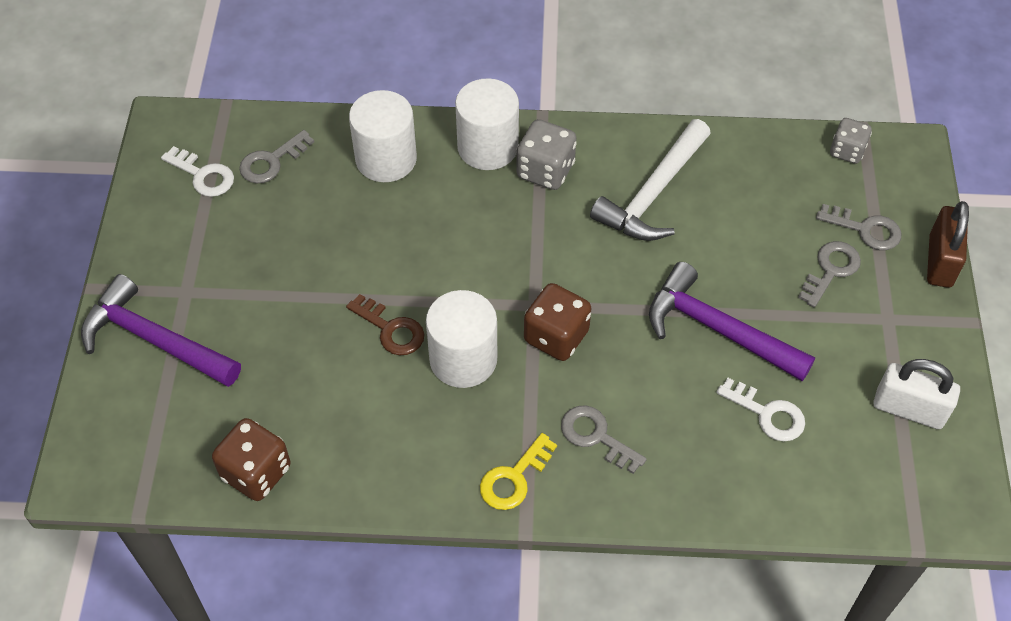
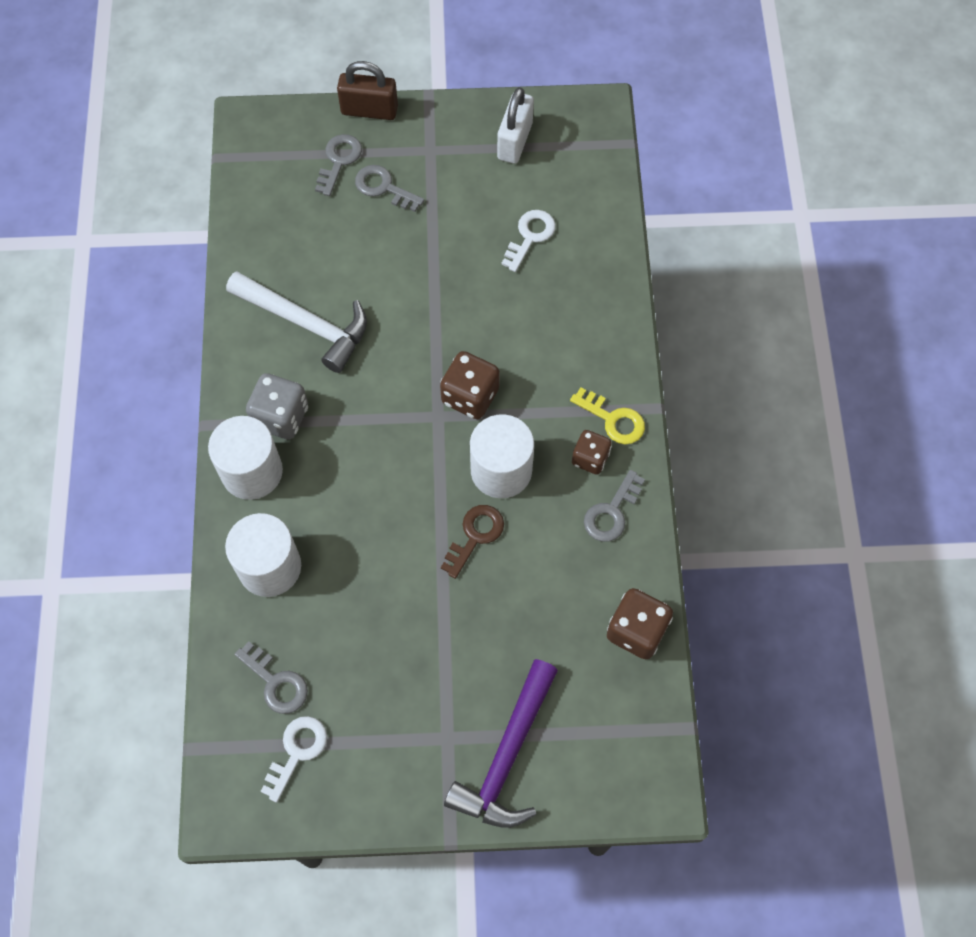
camera: 95 degrees left, 10 degrees up
(467, 448) = (590, 458): none -> brown dice
(596, 436) = (566, 360): grey key -> grey key (612, 512)
(718, 329) = (451, 271): purple hammer -> none
(847, 151) = (251, 170): grey dice -> none

